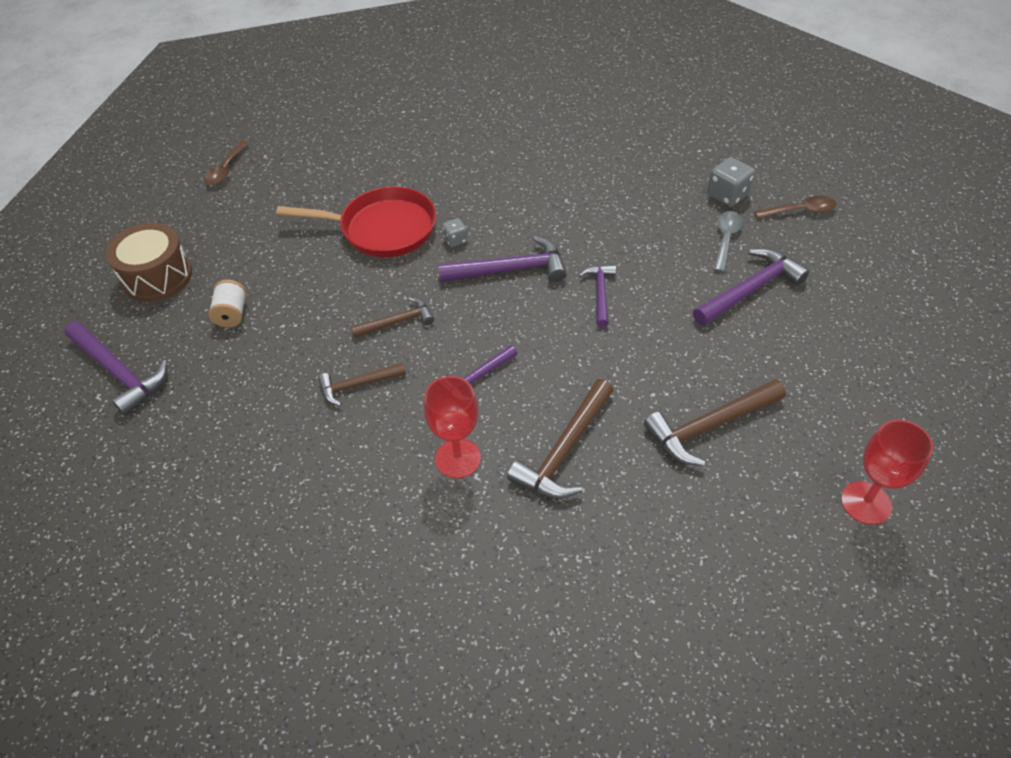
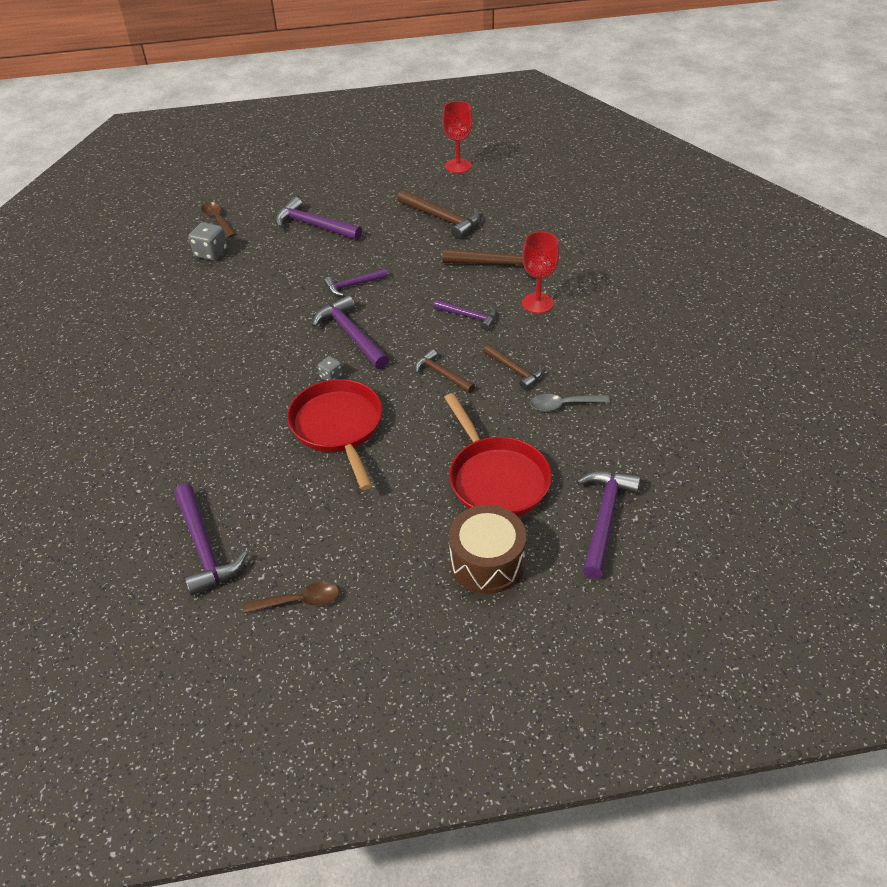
camera: 115 degrees left, 5 degrees down
(232, 314) = (496, 478): white spool -> red pan
(317, 134) = (204, 547): none -> purple hammer
(725, 239) = (265, 244): grey spoon -> grey spoon (563, 405)

